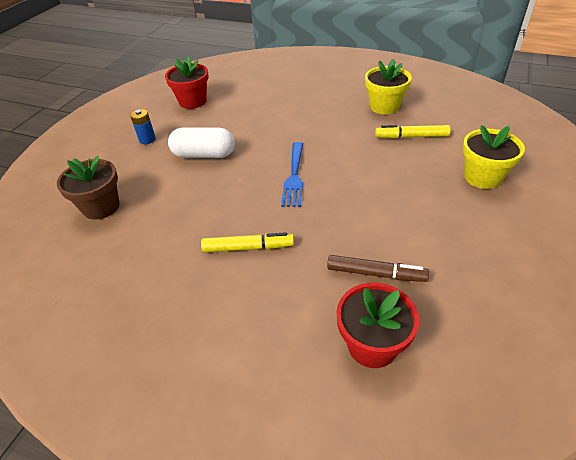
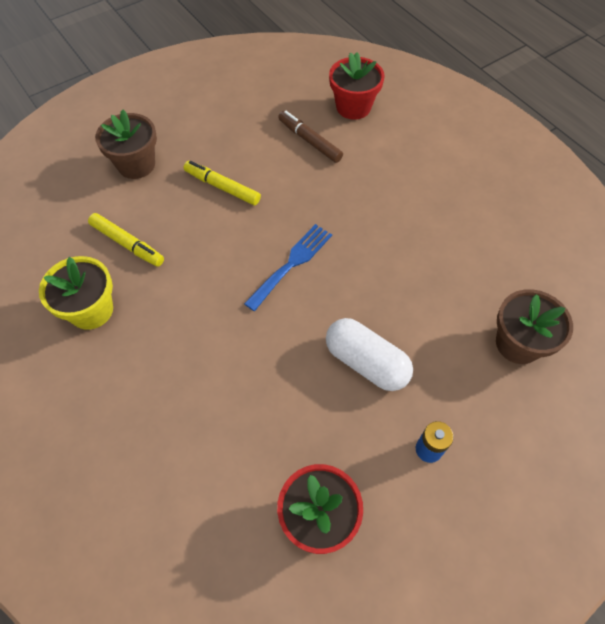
camera: 150 degrees left, 15 degrees up
(248, 247) = (388, 211): yellow marker -> yellow marker (222, 187)
(482, 177) = (136, 165): yellow flower pot -> brown flower pot

